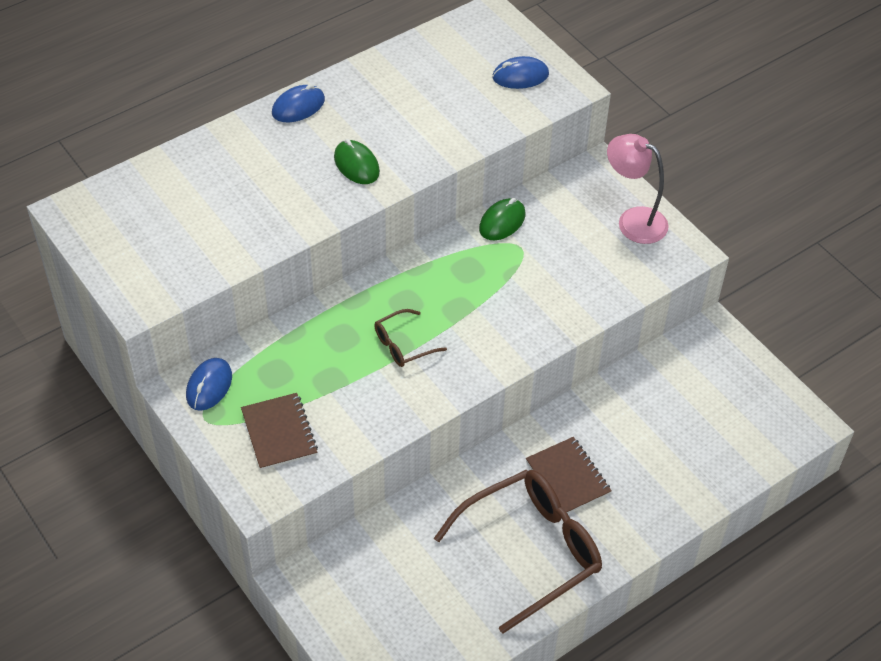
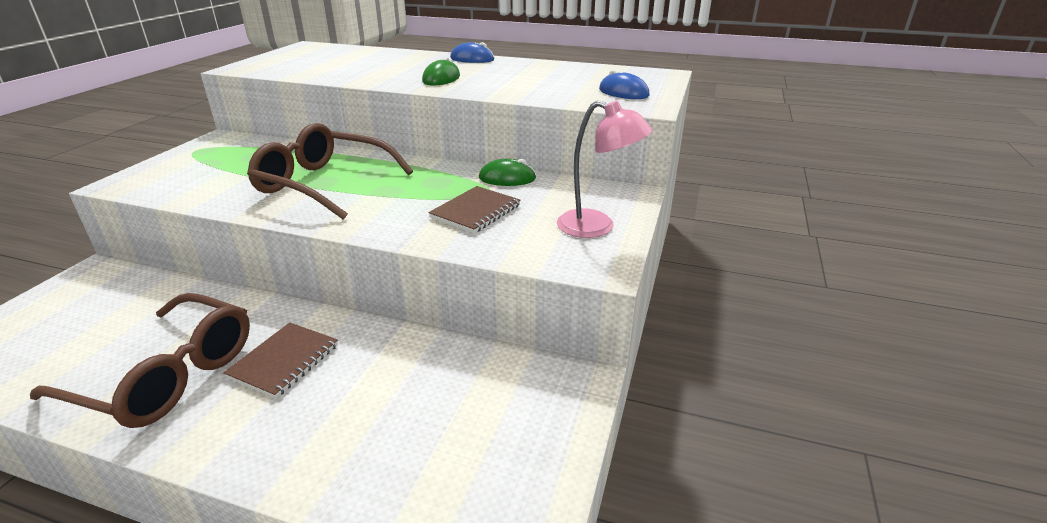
camera: 55 degrees right, 20 degrees down
(209, 386) = (229, 143): blue mouse -> none
(279, 433) = (192, 172): brown notebook -> brown notebook (476, 211)
(403, 345) = (324, 184): brown glasses -> brown glasses, size x2.15
(633, 220) = (597, 227): pink lamp -> pink lamp turned 120 degrees clockwise

